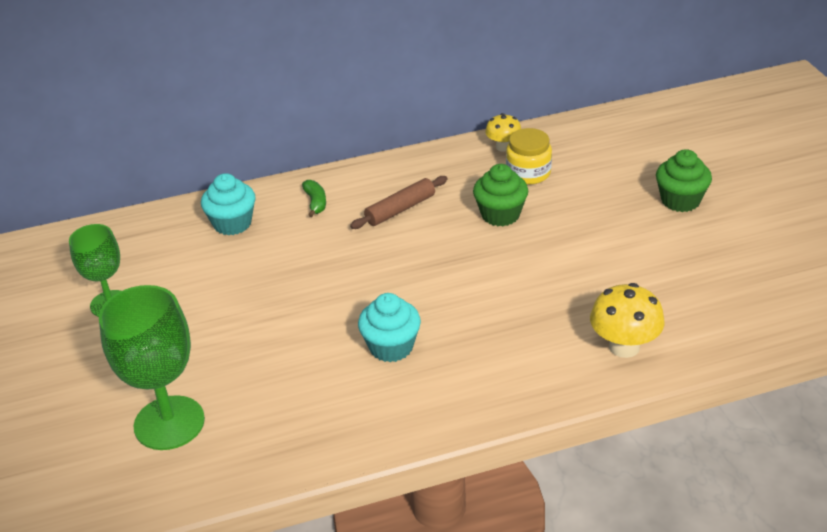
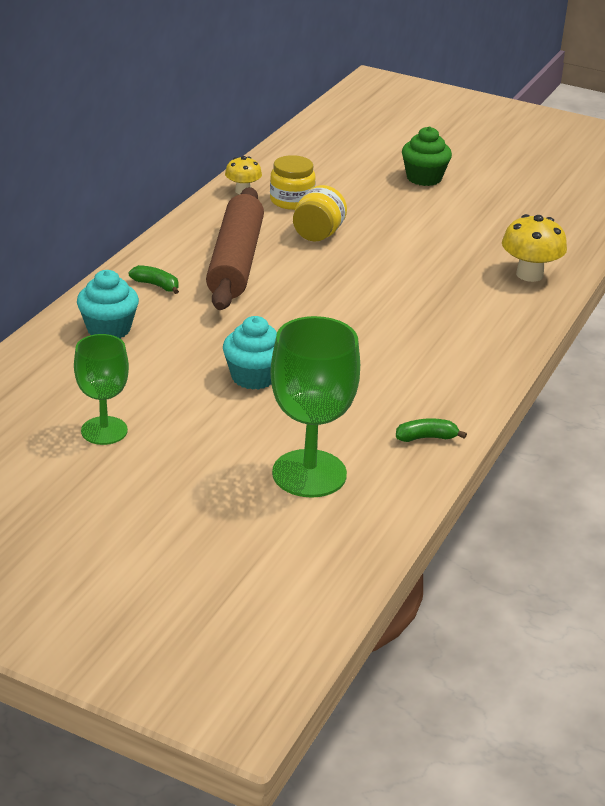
camera: 50 degrees left, 5 degrees down
(291, 448) = (426, 438): none -> green banana
(391, 347) = (385, 346): turquoise cupcake -> turquoise cupcake (254, 377)
(400, 209) = (236, 261): brown rolling pin -> brown rolling pin, size x1.90
(500, 214) = (318, 234): green cupcake -> yellow jar

